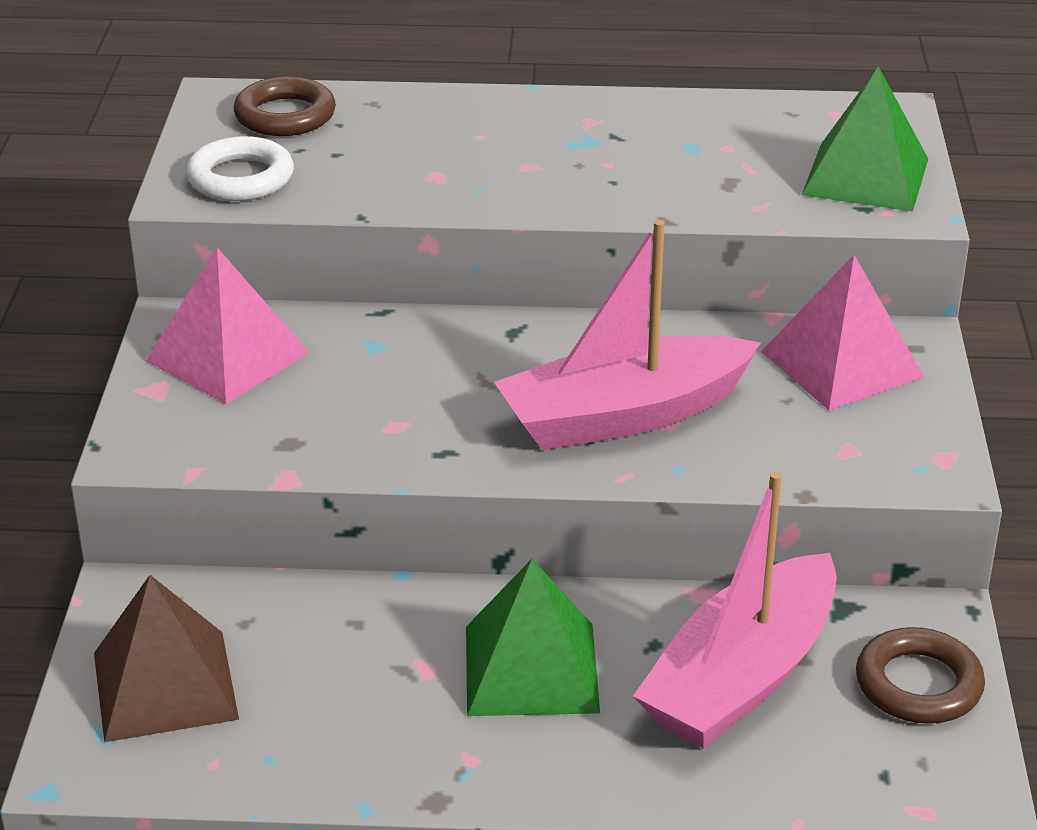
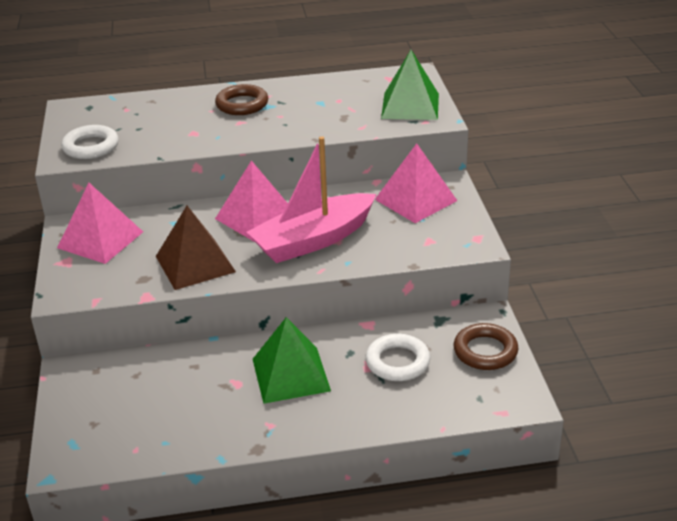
camera: 10 degrees left, 0 degrees up
(165, 685) = (100, 413): brown pyramid -> brown pyramid (195, 263)
(285, 115) = (106, 112): brown ring -> brown ring (242, 104)
(526, 355) = (256, 217): none -> pink pyramid
(741, 678) = (397, 362): pink boat -> white ring

